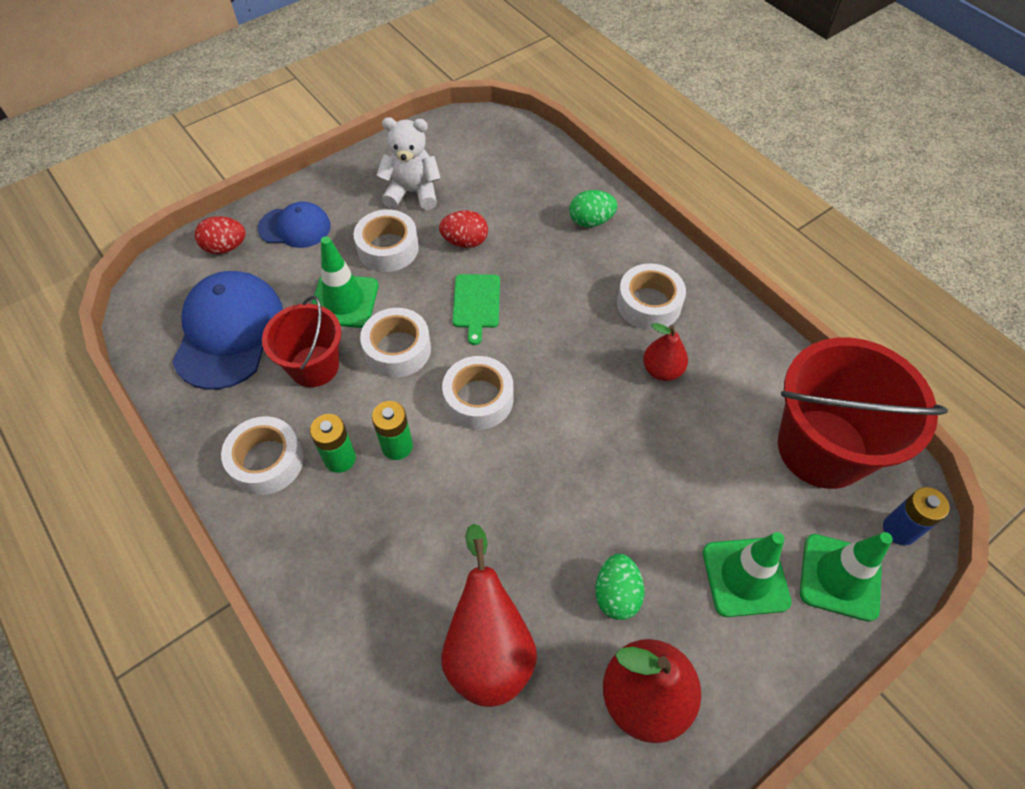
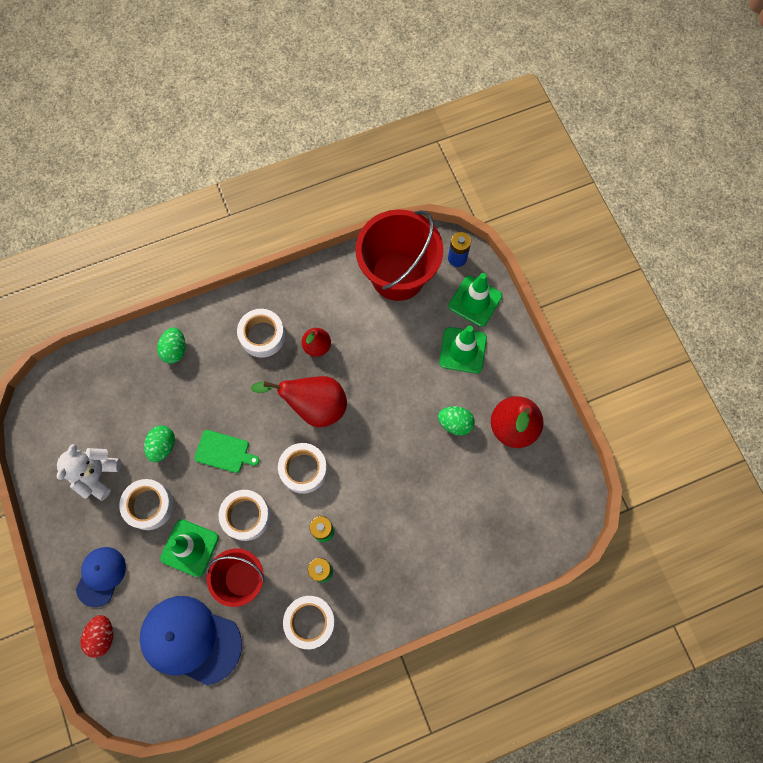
camera: 75 degrees left, 15 degrees up
(465, 241) = (163, 446): red egg -> green egg
(488, 648) = (468, 503): red pear -> red pear (314, 406)

